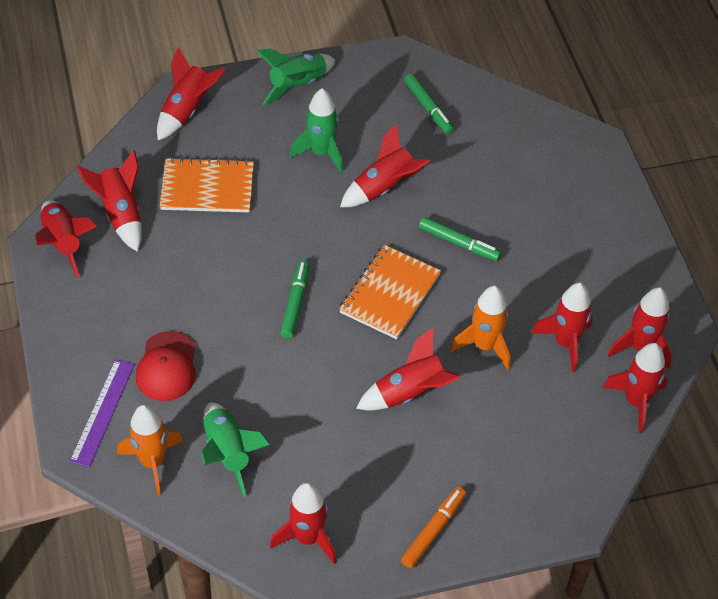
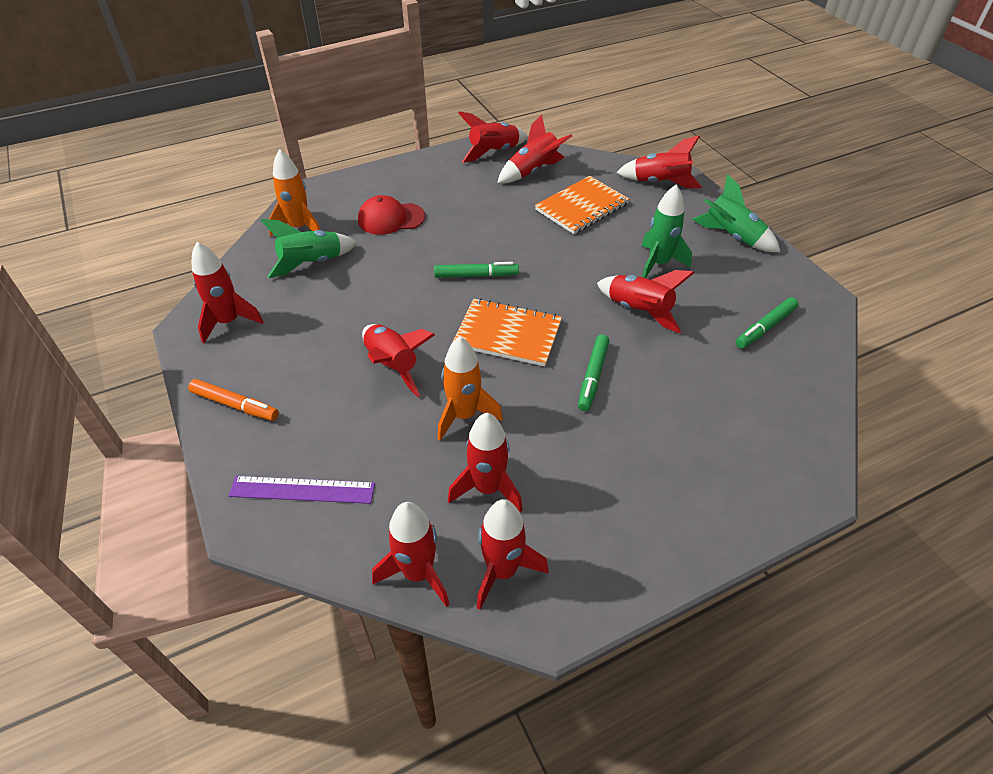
camera: 80 degrees right, 5 degrees down
(103, 412) = (343, 197): purple ruler -> purple ruler (302, 490)
(207, 187) = (582, 207): orange notebook -> orange notebook turned 60 degrees clockwise

